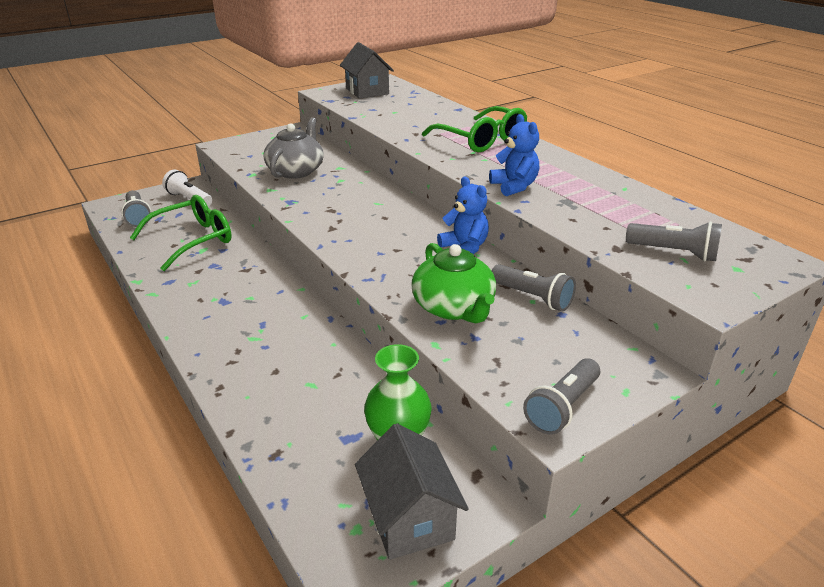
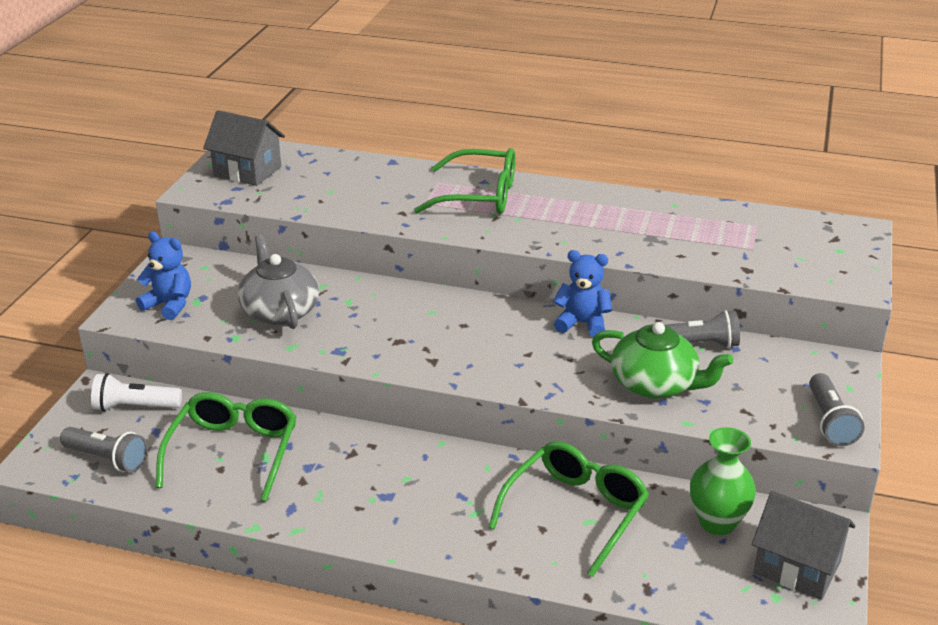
camera: 40 degrees left, 0 degrees up
(312, 373) = (575, 512): none -> green glasses
(514, 186) = (589, 241): blue teddy bear -> blue teddy bear (169, 305)
(674, 253) = (787, 255): grey flashlight -> none

